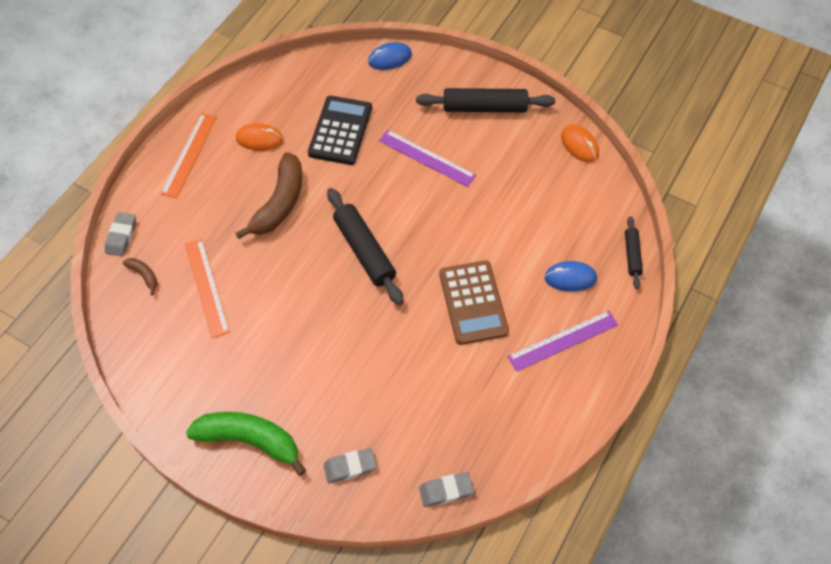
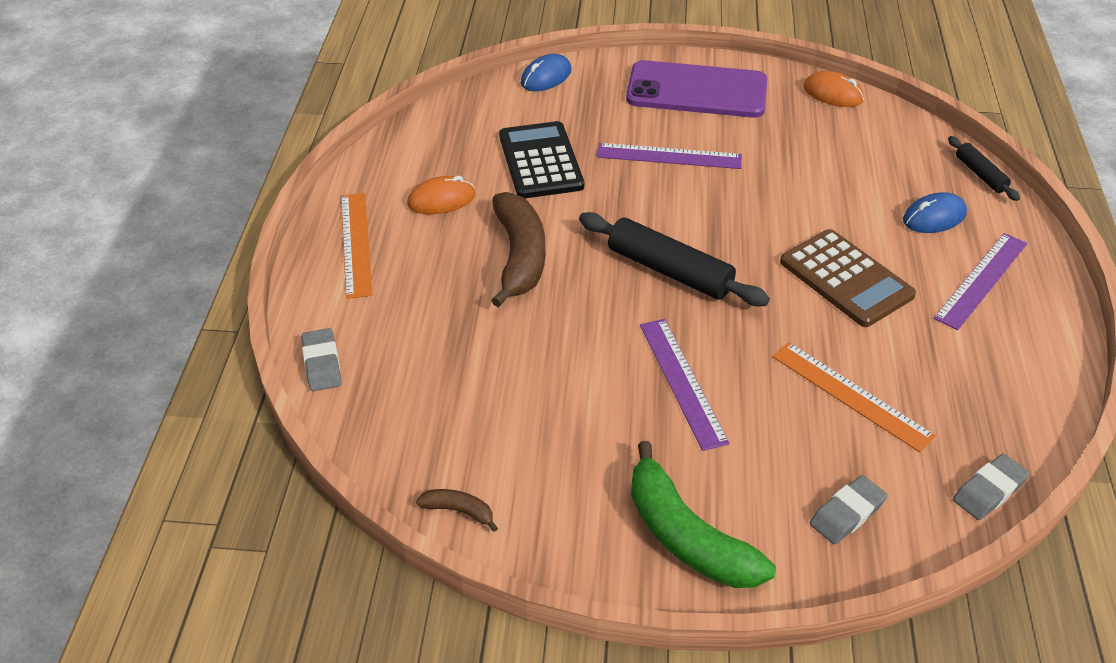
camera: 25 degrees left, 15 degrees down
(144, 275) = (388, 398): brown banana -> brown banana (458, 511)
(206, 287) = (489, 380): orange ruler -> orange ruler (851, 395)
(249, 440) = (687, 537): green banana -> green banana turned 120 degrees counterclockwise
(316, 336) = (682, 382): none -> purple ruler
(484, 107) = (696, 91): black rolling pin -> purple phone

